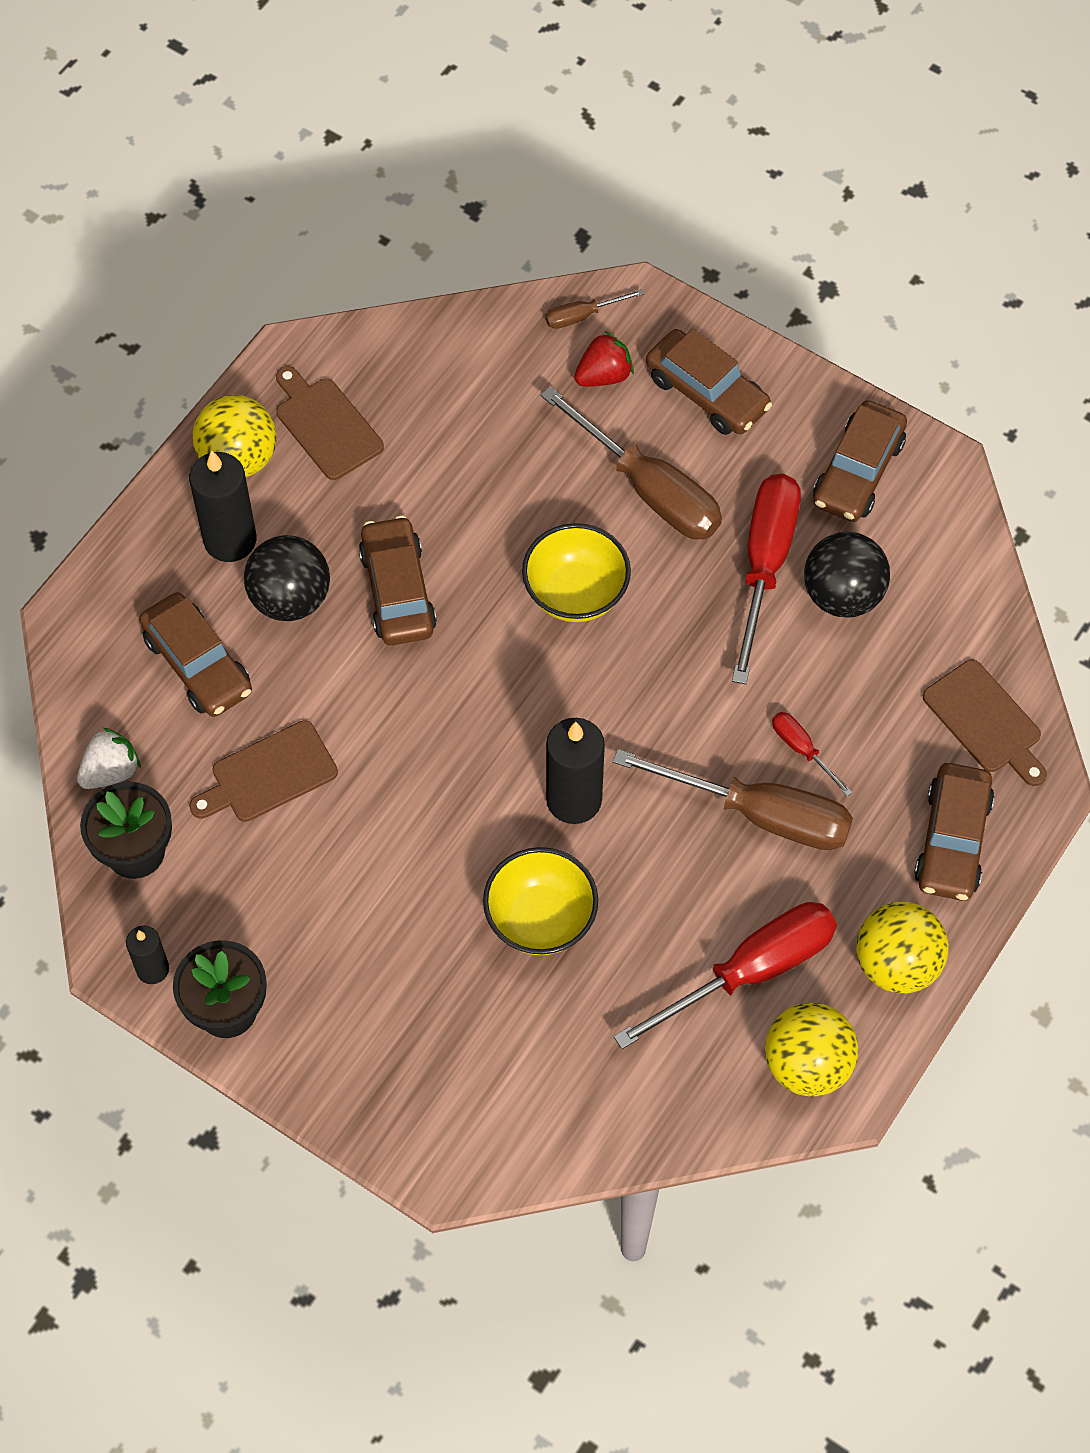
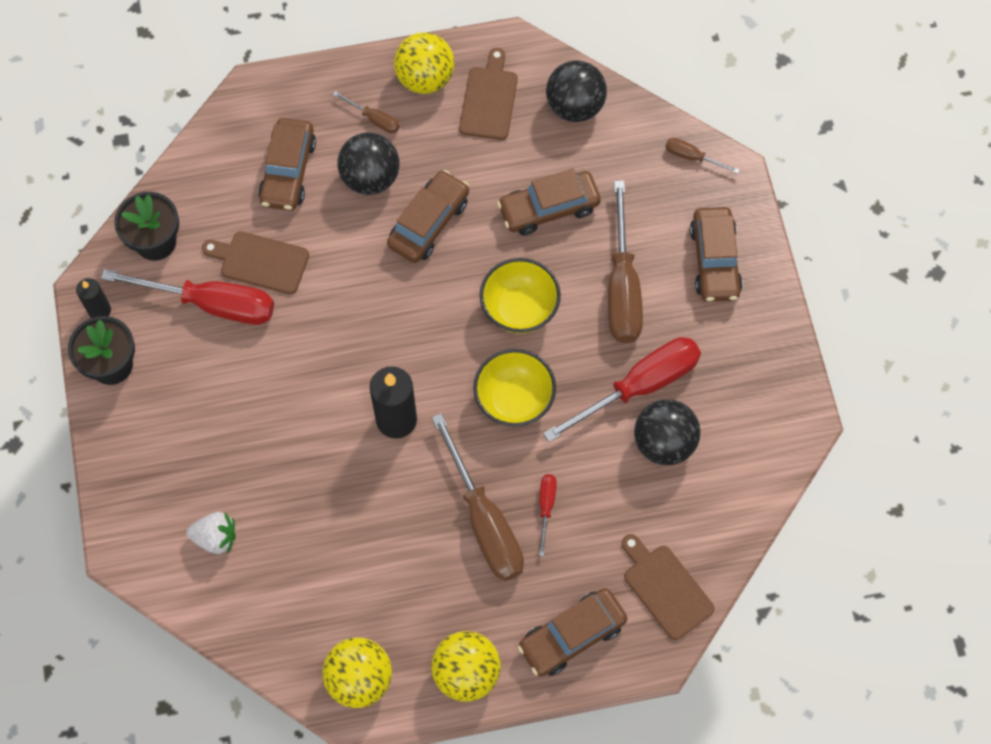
camera: 45 degrees right, 5 degrees up
(111, 771) = (188, 189): white strawberry -> white strawberry (215, 537)
(230, 540) = (374, 119): black candle -> brown screwdriver
(418, 362) = (575, 106): none -> black ball
(540, 919) = (310, 467): yellow bowl -> yellow bowl (514, 400)
(604, 375) = (667, 201): red strawberry -> none
(750, 971) = (385, 600): red screwdriver -> red screwdriver (211, 304)
(857, 471) = (750, 381): brown car -> brown car (548, 208)
(985, 721) = (665, 588): brown cutting board -> brown cutting board turned 135 degrees clockwise

